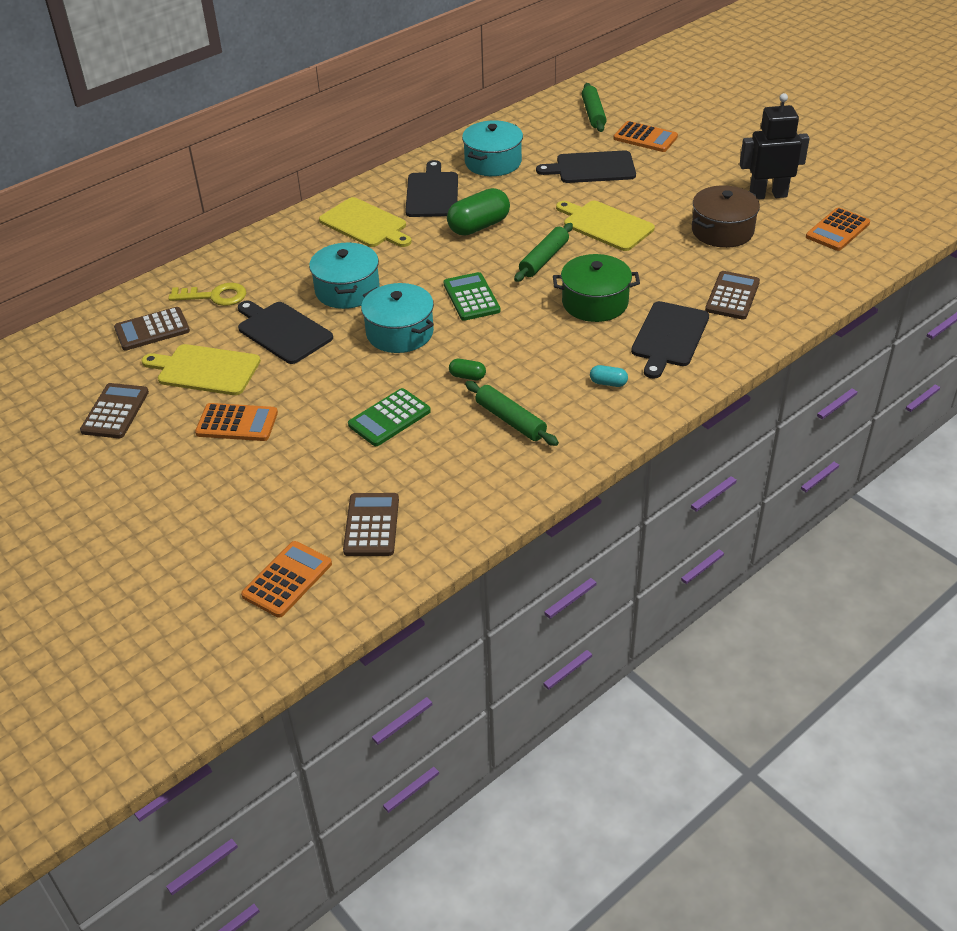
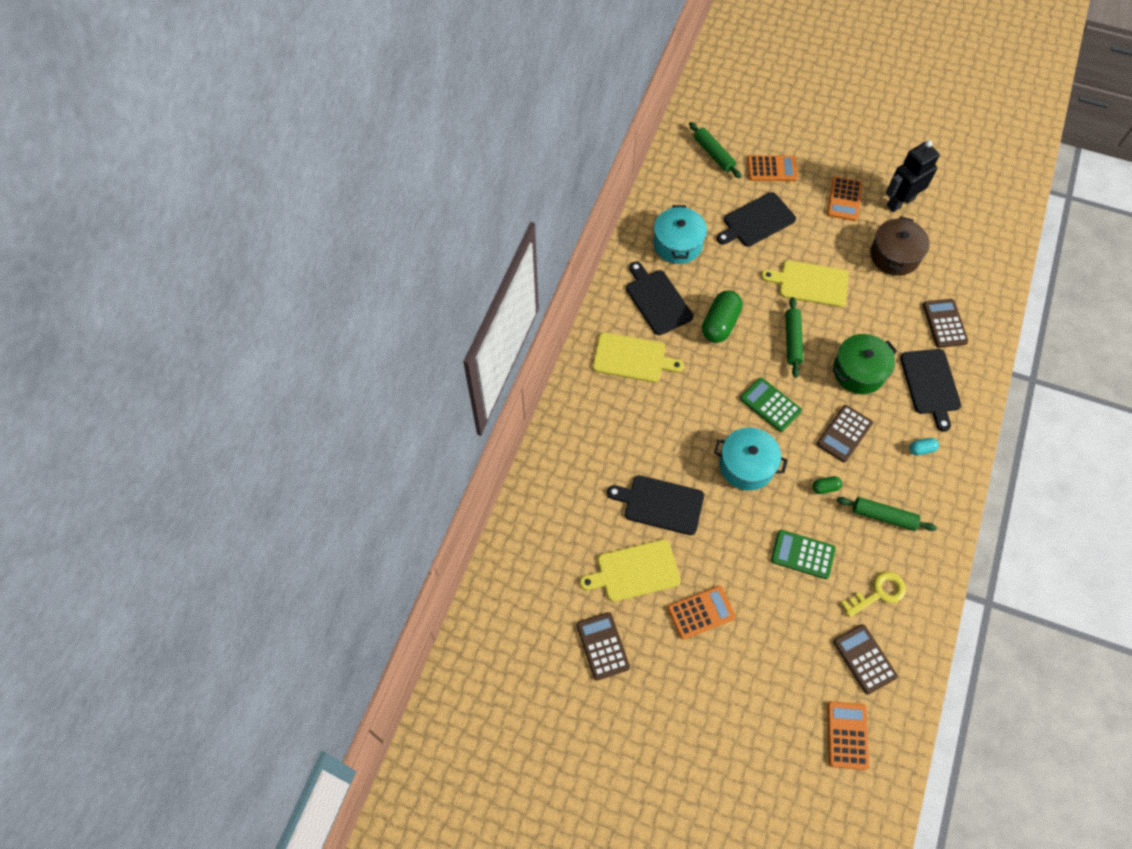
camera: 30 degrees left, 20 degrees up
(152, 330) = (559, 549): brown calculator -> brown calculator (844, 434)
(214, 296) = (578, 491): yellow key -> yellow key (878, 593)
(347, 290) = (674, 438): turquoise pot -> none
(389, 418) = (802, 554): green calculator -> green calculator turned 90 degrees clockwise
(837, 230) = (969, 222): orange calculator -> orange calculator (844, 199)

